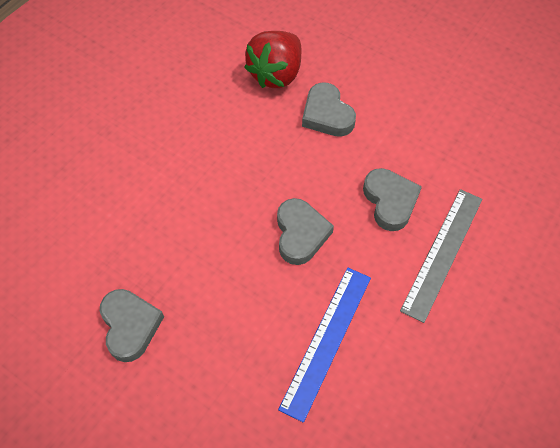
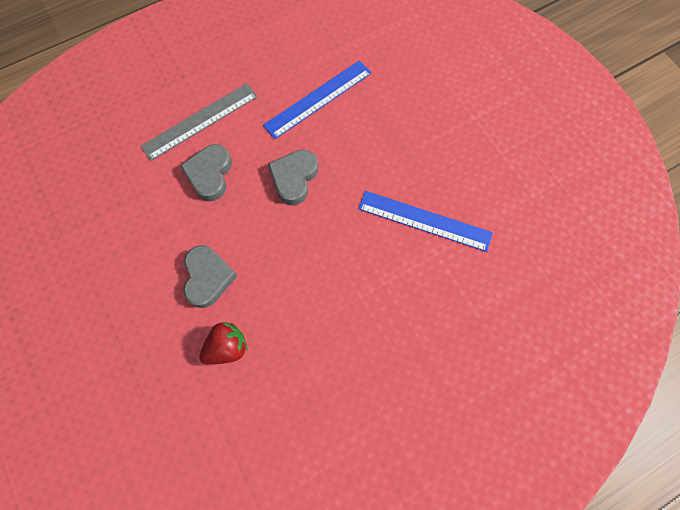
camera: 155 degrees left, 10 degrees up
(130, 326) = (451, 163): grey heart -> none
(139, 247) = (424, 220): none -> blue ruler
(276, 74) = (227, 347): red strawberry -> red strawberry, size x0.66

